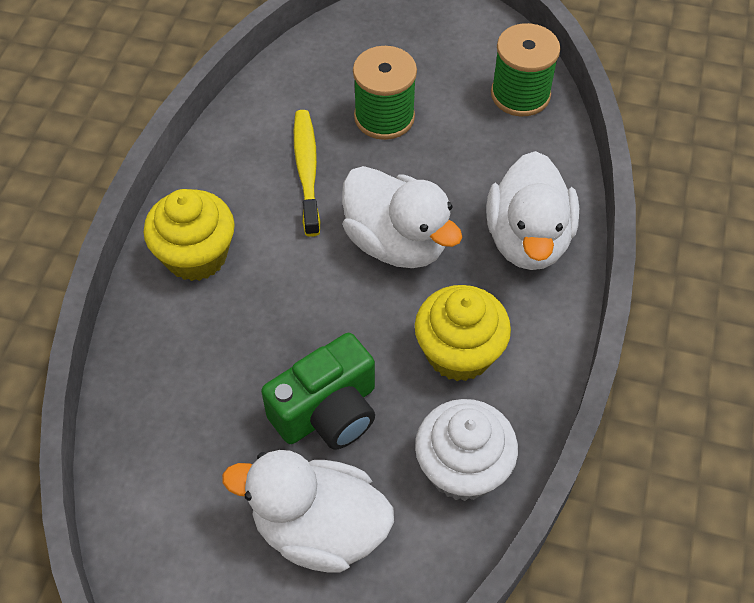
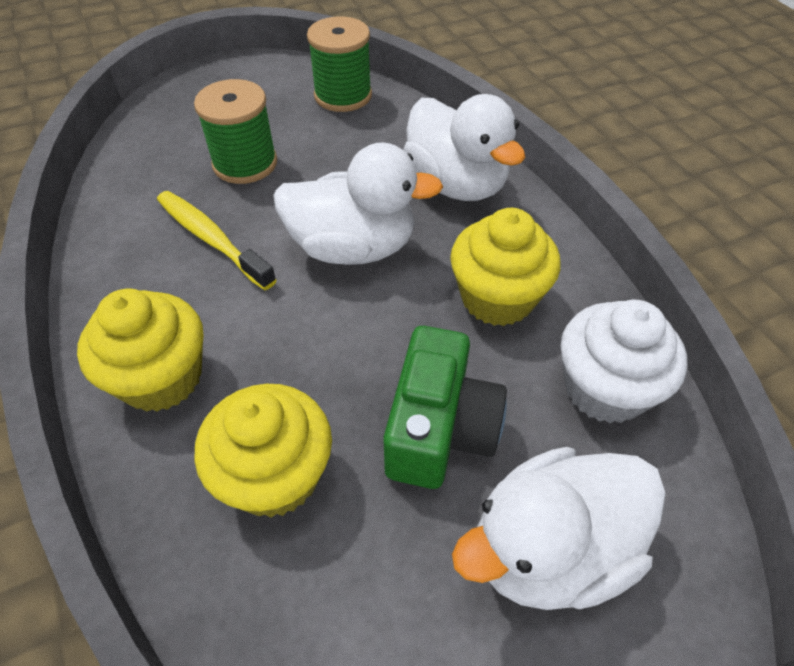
camera: 40 degrees left, 5 degrees down
(208, 366) = (275, 475): none -> yellow cupcake

